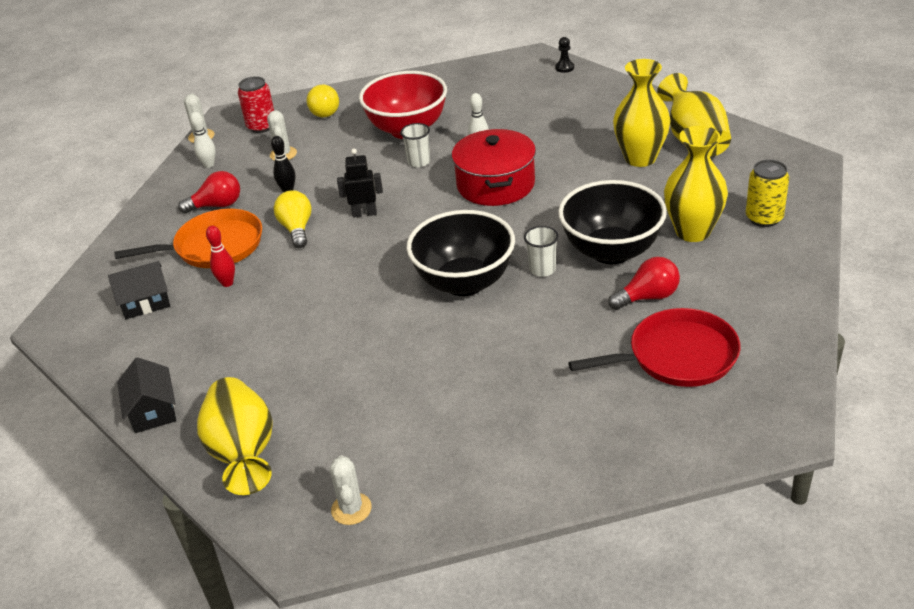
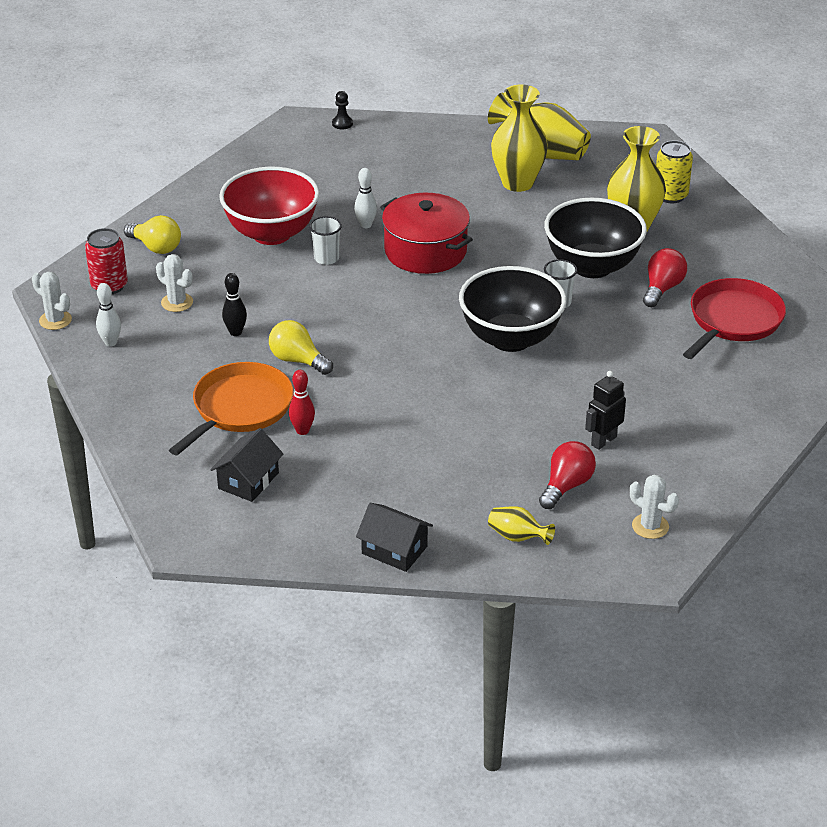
camera: 45 degrees left, 0 degrees up
(217, 205) = (183, 374): red light bulb -> red light bulb (566, 486)
(243, 453) = (517, 537): yellow vase -> yellow vase, size x0.50
(364, 213) = (342, 321): black robot -> black robot (603, 441)

